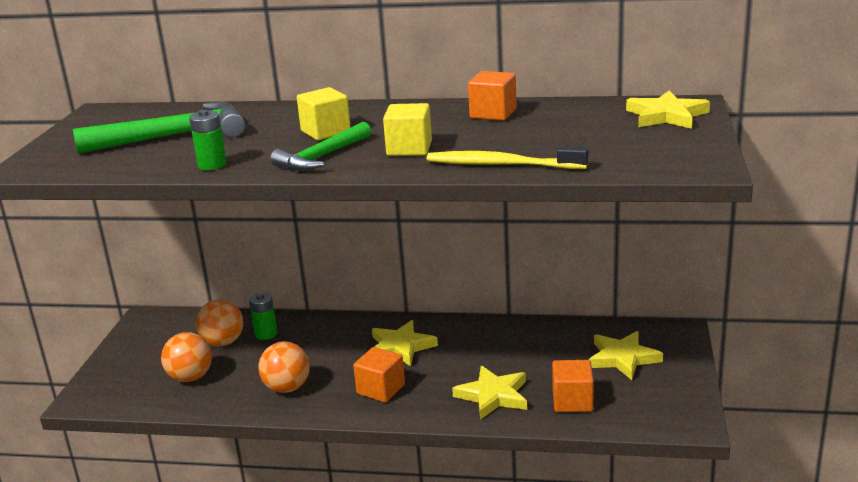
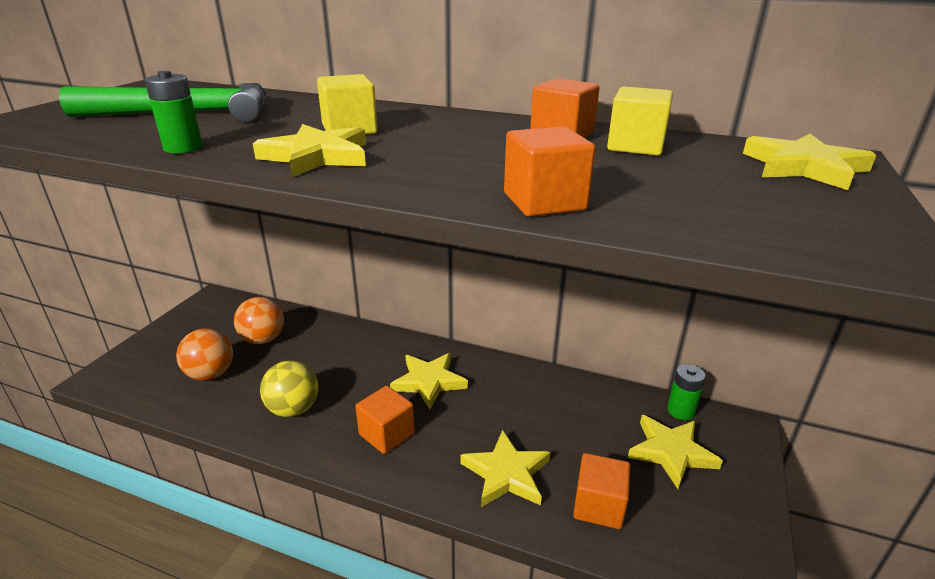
camera: 10 degrees right, 5 degrees up
(266, 334) = (307, 338): green battery -> green battery (680, 411)
(287, 388) = (293, 409): orange ball -> yellow ball
(322, 157) = (317, 156): green hammer -> yellow star
(409, 148) = (431, 162): yellow cube -> yellow cube (635, 146)
(501, 165) = (544, 202): yellow toothbrush -> orange cube

